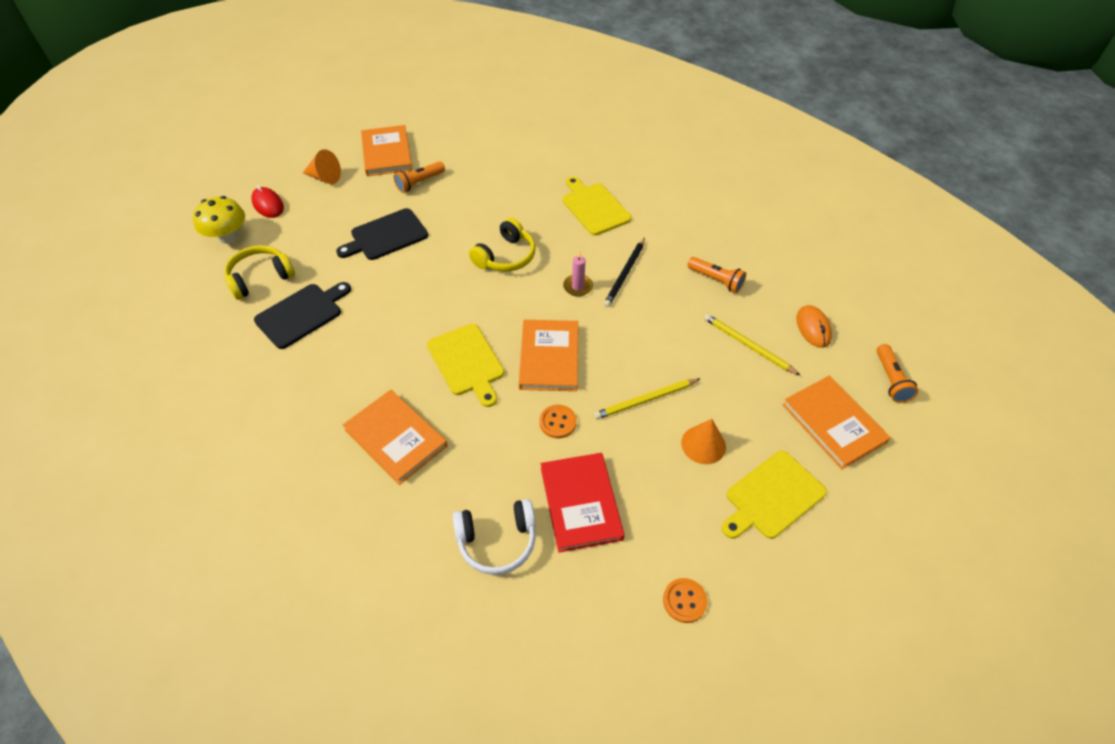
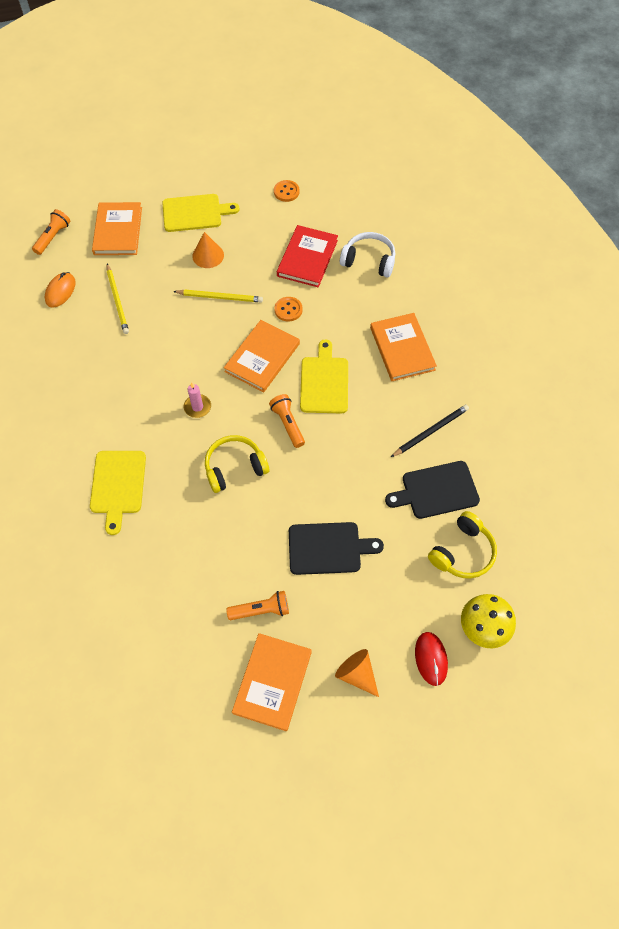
camera: 150 degrees left, 10 degrees up
(260, 278) = (463, 552): yellow headphones -> yellow headphones turned 45 degrees counterclockwise
(625, 274) = (151, 400): black pencil -> black pencil (431, 431)
(716, 280) = (87, 360): orange flashlight -> orange flashlight (288, 424)

